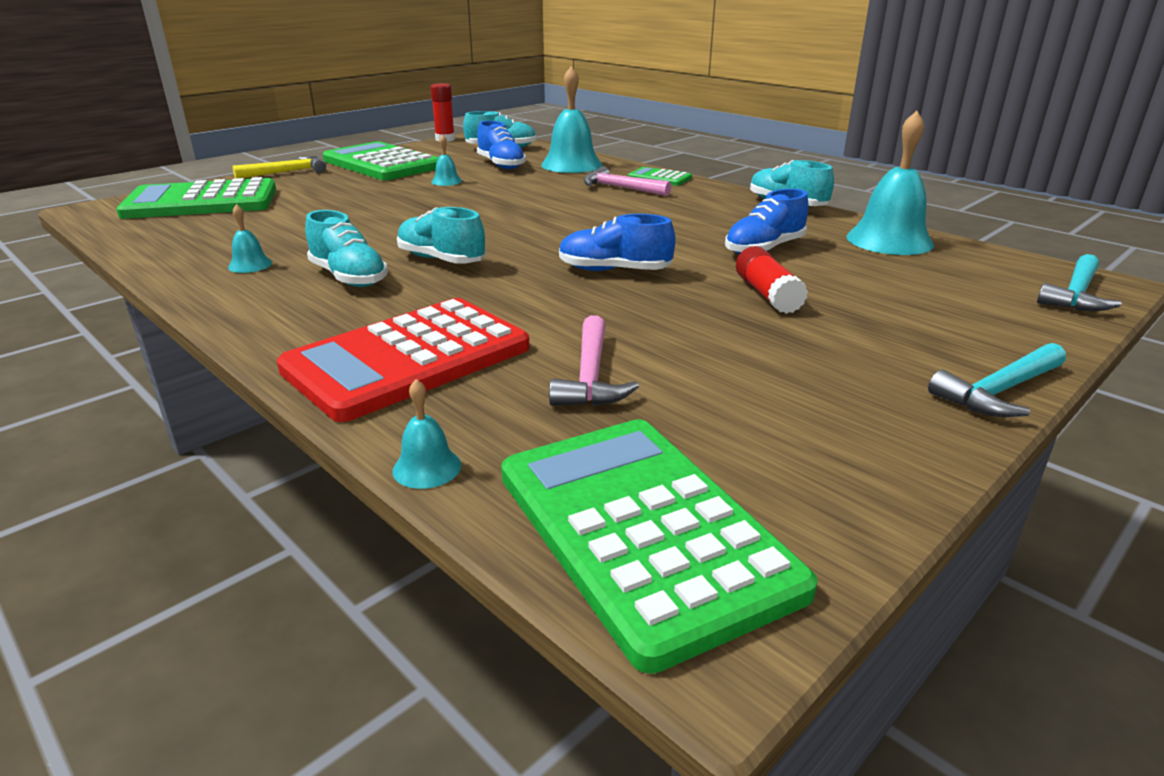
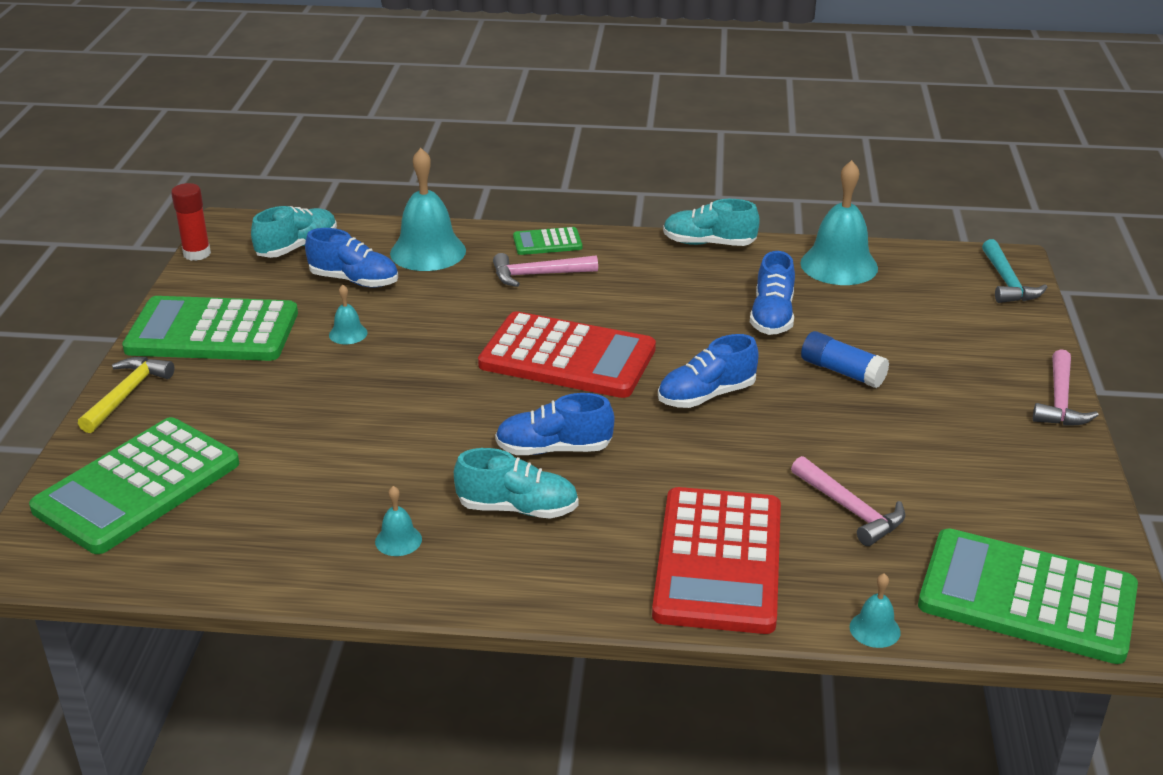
camera: 40 degrees left, 5 degrees up
(441, 260) = (554, 449): turquoise shoe -> blue shoe
(554, 224) = (567, 357): none -> red calculator
(767, 295) = (842, 372): red glue stick -> blue glue stick
(999, 391) = (1060, 401): turquoise hammer -> pink hammer

